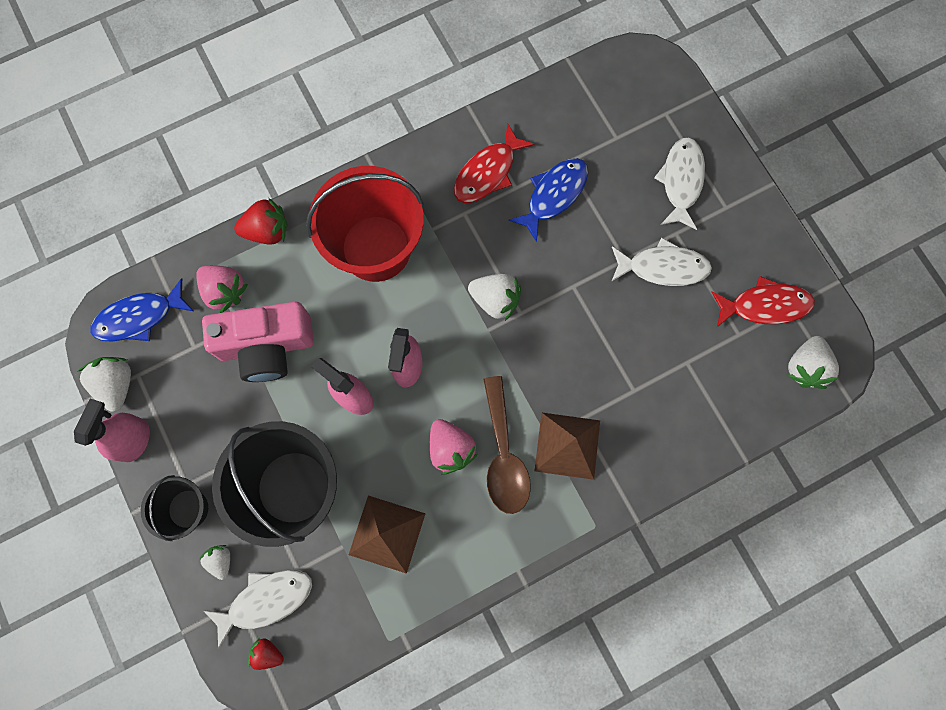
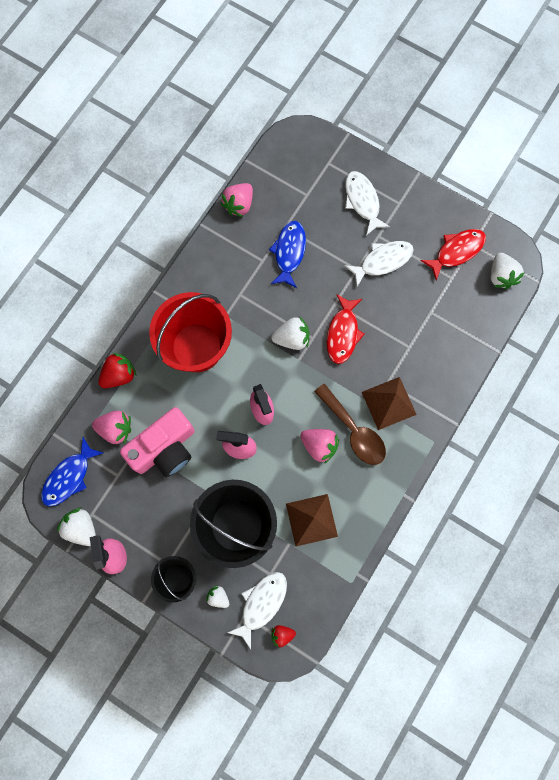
camera: 30 degrees left, 0 degrees up
(488, 172) = (239, 260): red fish -> red fish (343, 333)
(527, 107) = (239, 205): none -> pink strawberry

